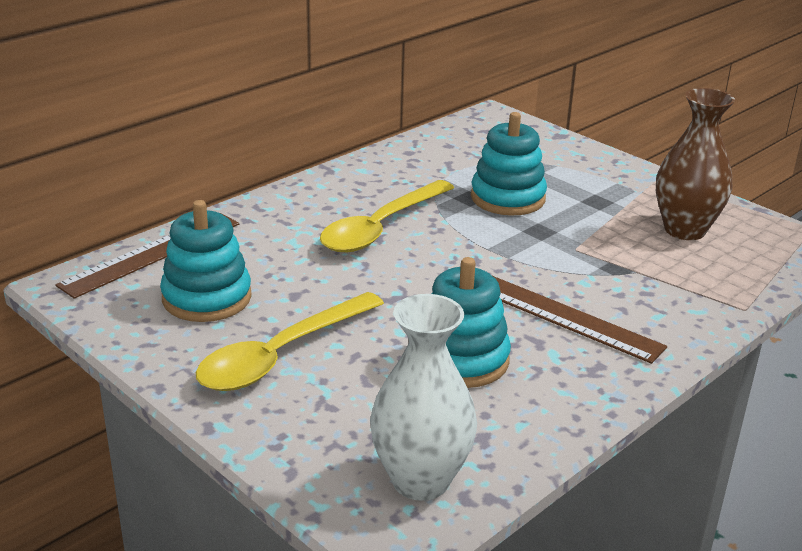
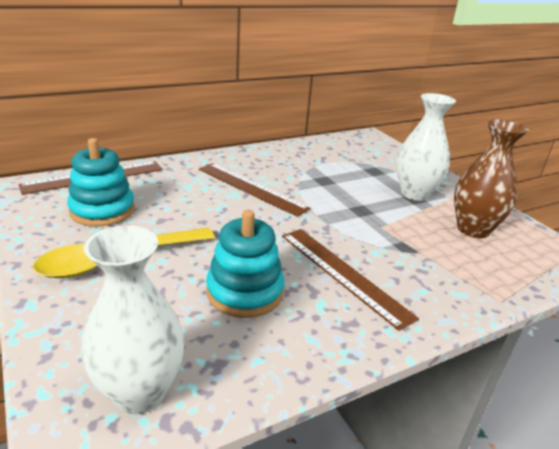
camera: 15 degrees right, 0 degrees up
(381, 228) = (251, 188): yellow spoon -> brown ruler
(507, 198) = (350, 185): turquoise stacking toy -> none
(594, 195) = (414, 194): none -> white vase

